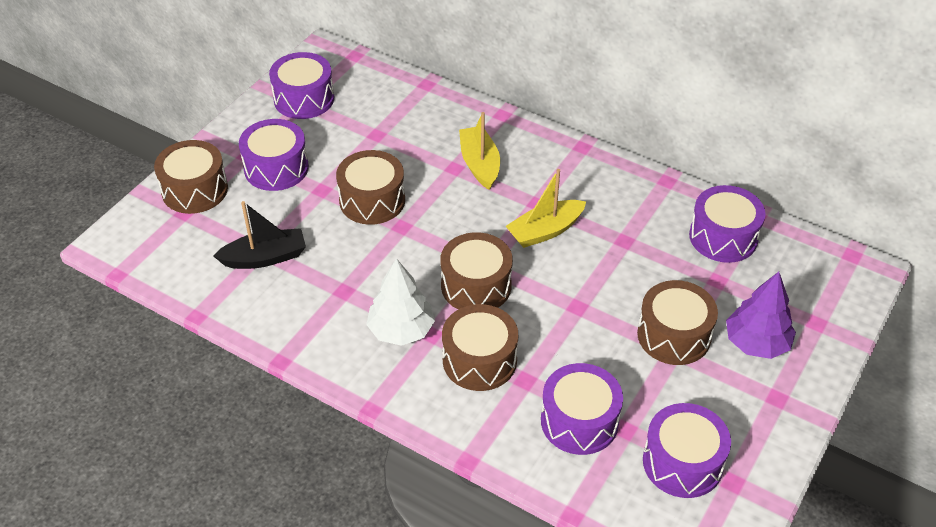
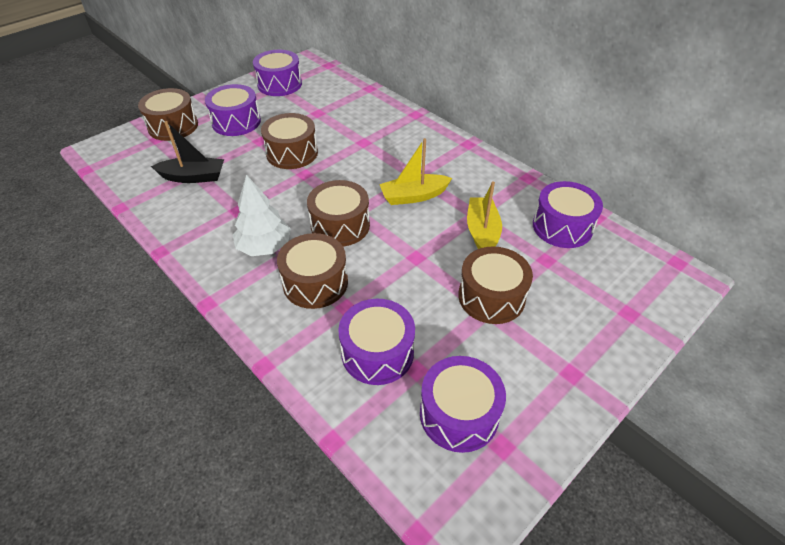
camera: 15 degrees right, 0 degrees up
(480, 164) = (383, 143): yellow boat -> yellow boat (482, 232)
(756, 343) = (566, 319): purple tree -> none

